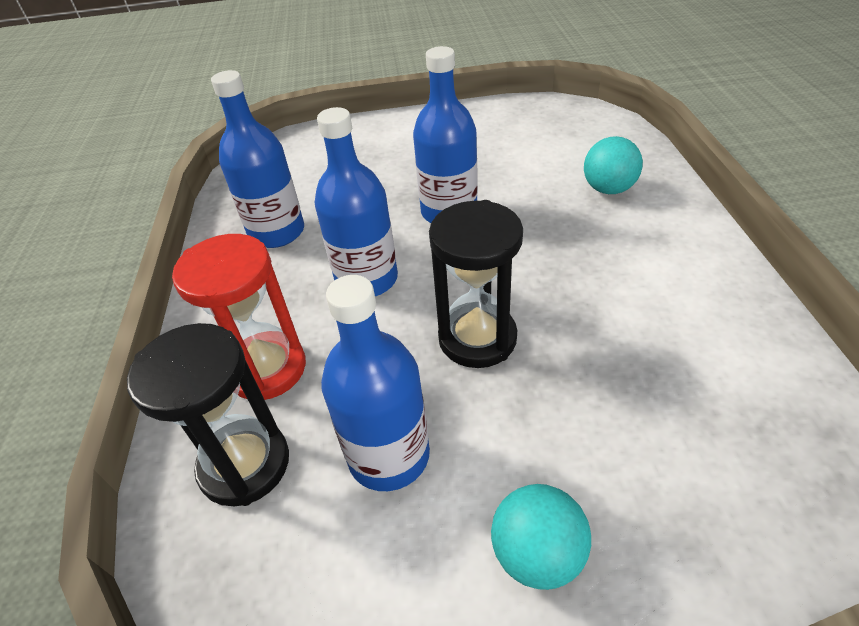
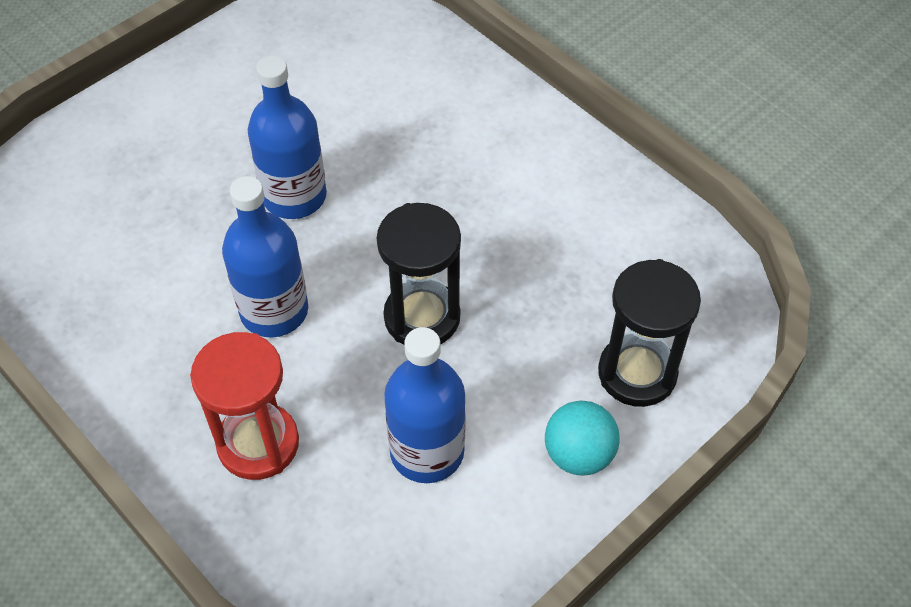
camera: 40 degrees left, 10 degrees up
(245, 464) = (317, 526): black hourglass -> black hourglass (637, 373)
(277, 232) = (126, 305): blue bottle -> none
(608, 189) = (431, 101): turquoise ball -> none

